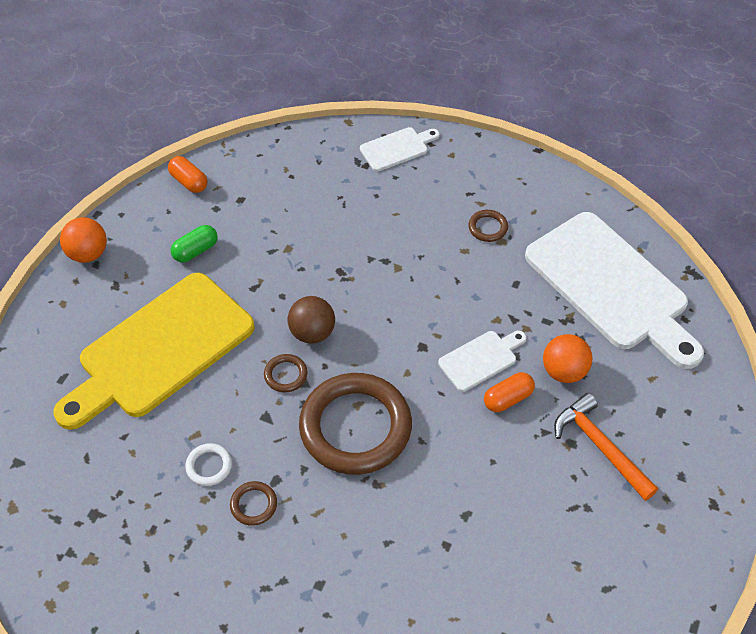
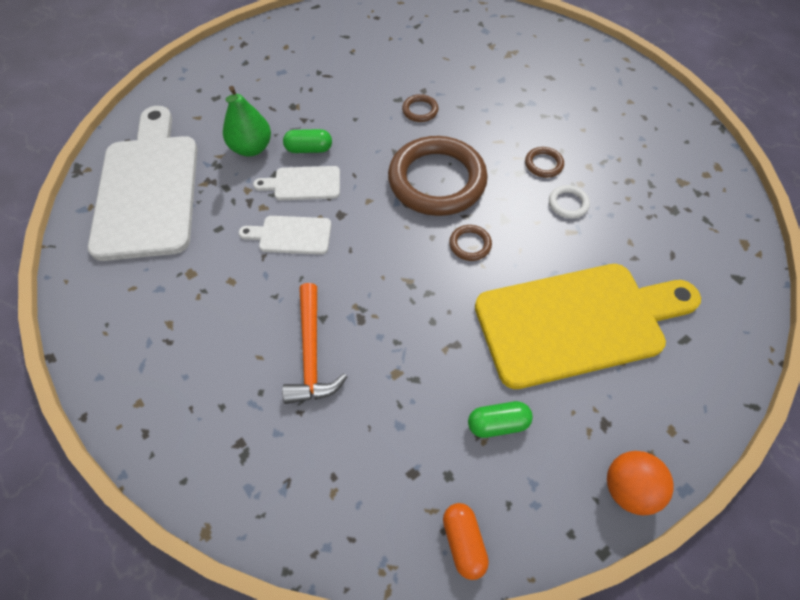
camera: 150 degrees left, 5 degrees up
(312, 333) = (425, 270): brown ball -> none
(397, 148) = (186, 448): white cutting board -> white cutting board (291, 235)
(488, 227) = (189, 293): brown ring -> brown ring (420, 110)
(508, 398) = (309, 149): orange capsule -> green capsule
(564, 371) = (251, 148): orange ball -> green pear
(600, 446) = (276, 96): orange hammer -> orange hammer (311, 353)

